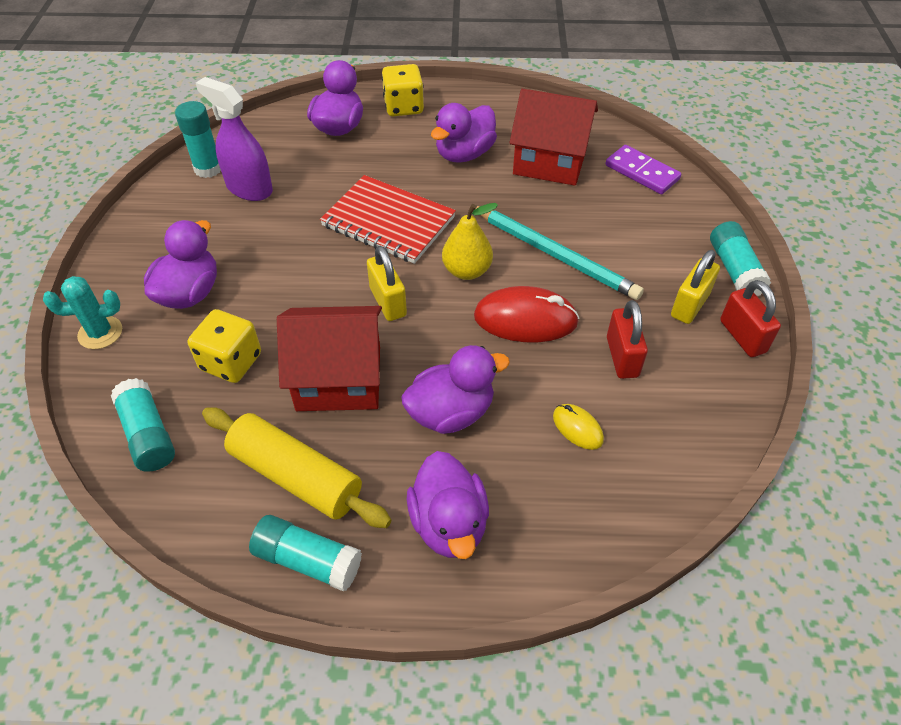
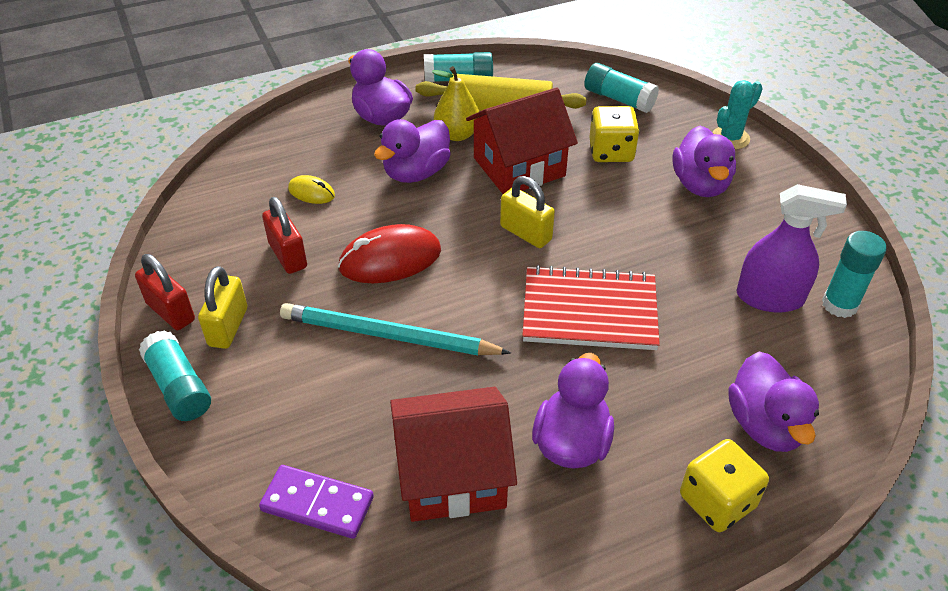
camera: 155 degrees right, 5 degrees down
(467, 271) = (471, 286): yellow pear -> yellow pear (457, 134)

